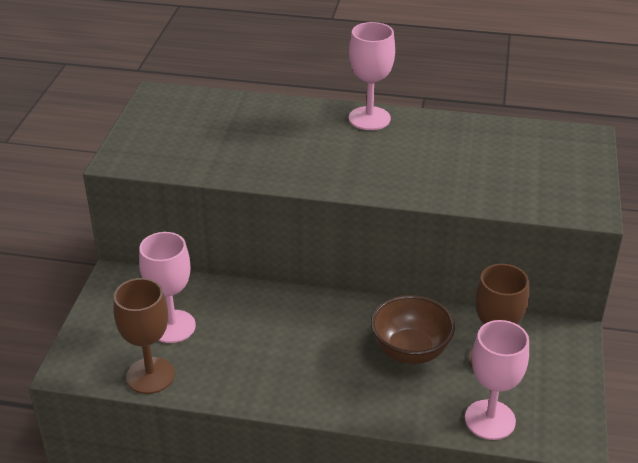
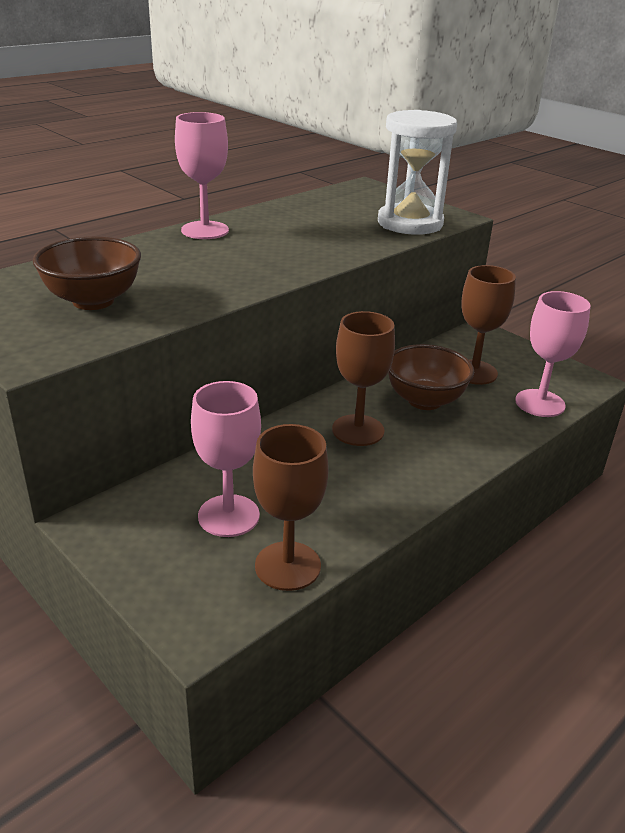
camera: 55 degrees left, 5 degrees down
(207, 140) = (93, 301): none -> brown bowl
(327, 336) = (358, 430): none -> brown goblet
(532, 195) = (410, 223): none -> white hourglass

